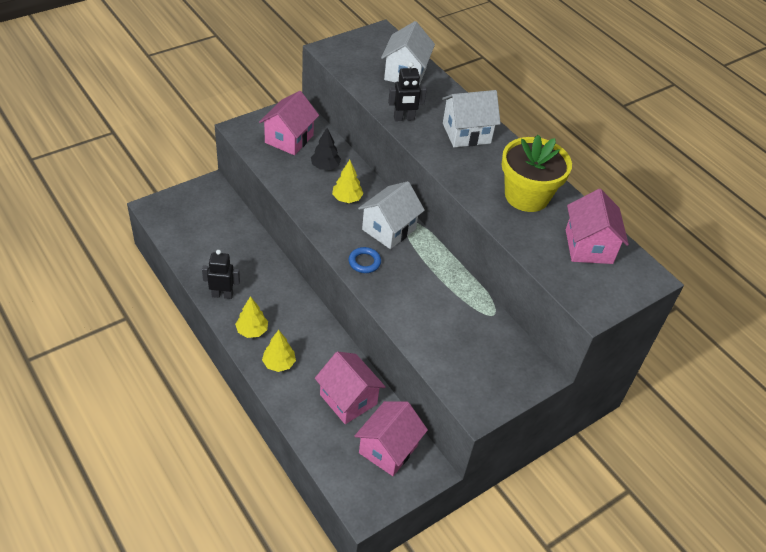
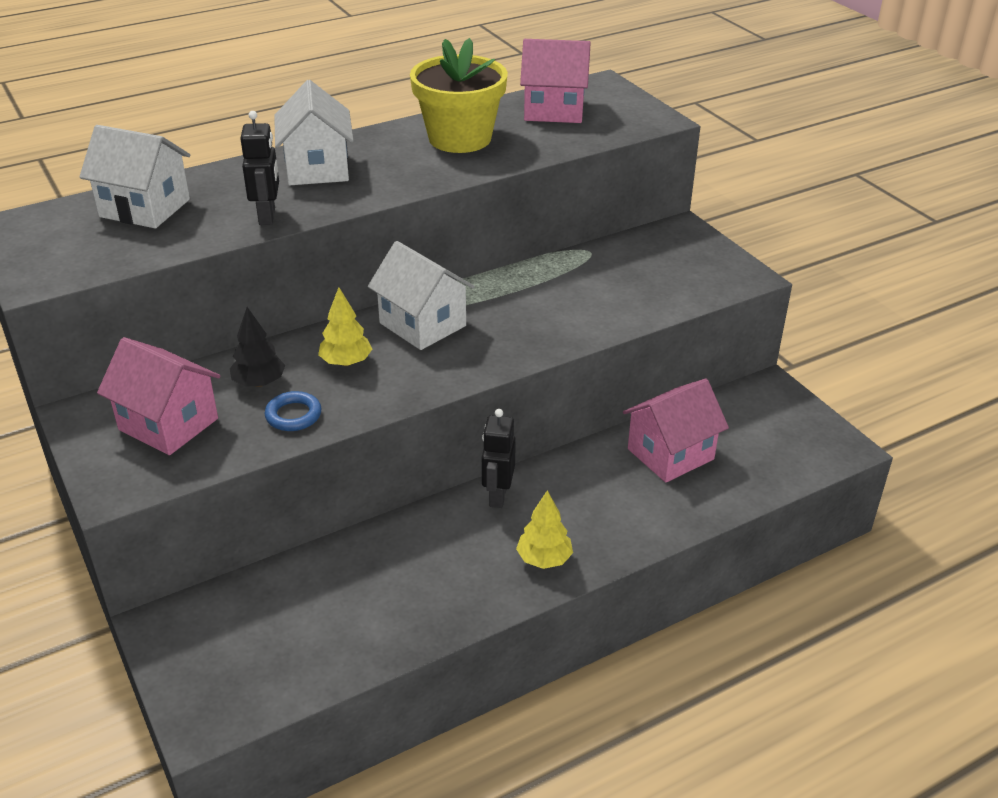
camera: 80 degrees left, 10 degrees down
(222, 295) = (461, 600): black robot -> black robot (497, 496)
(279, 363) = (611, 527): yellow tree -> none
(364, 262) = (492, 351): blue ring -> blue ring (293, 415)
(388, 449) = (746, 421): pink house -> none

